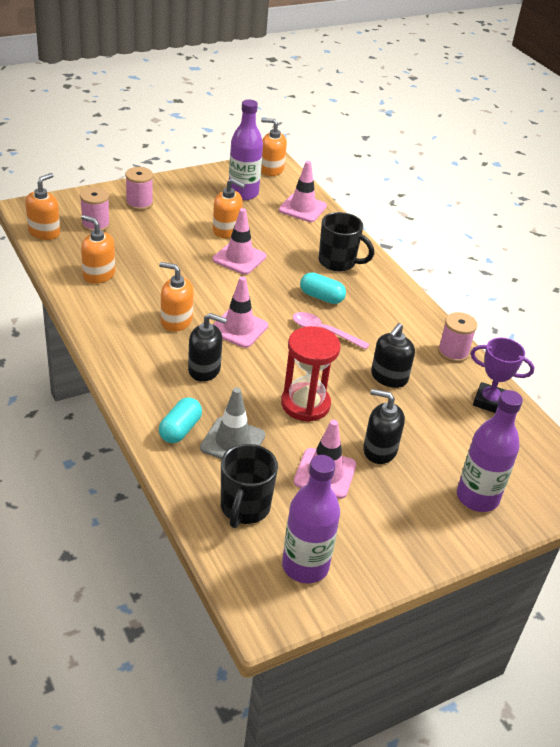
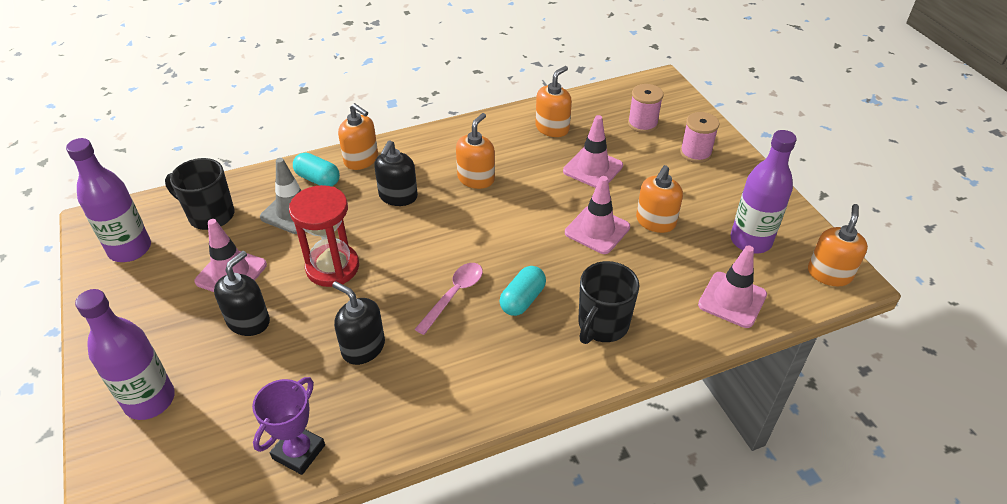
camera: 100 degrees right, 5 degrees up
(44, 232) = (621, 93): orange soap dispenser -> orange soap dispenser (361, 160)
(238, 328) = (462, 223): pink traffic cone -> pink traffic cone (593, 168)
(453, 352) = (402, 429): pink spool -> none

